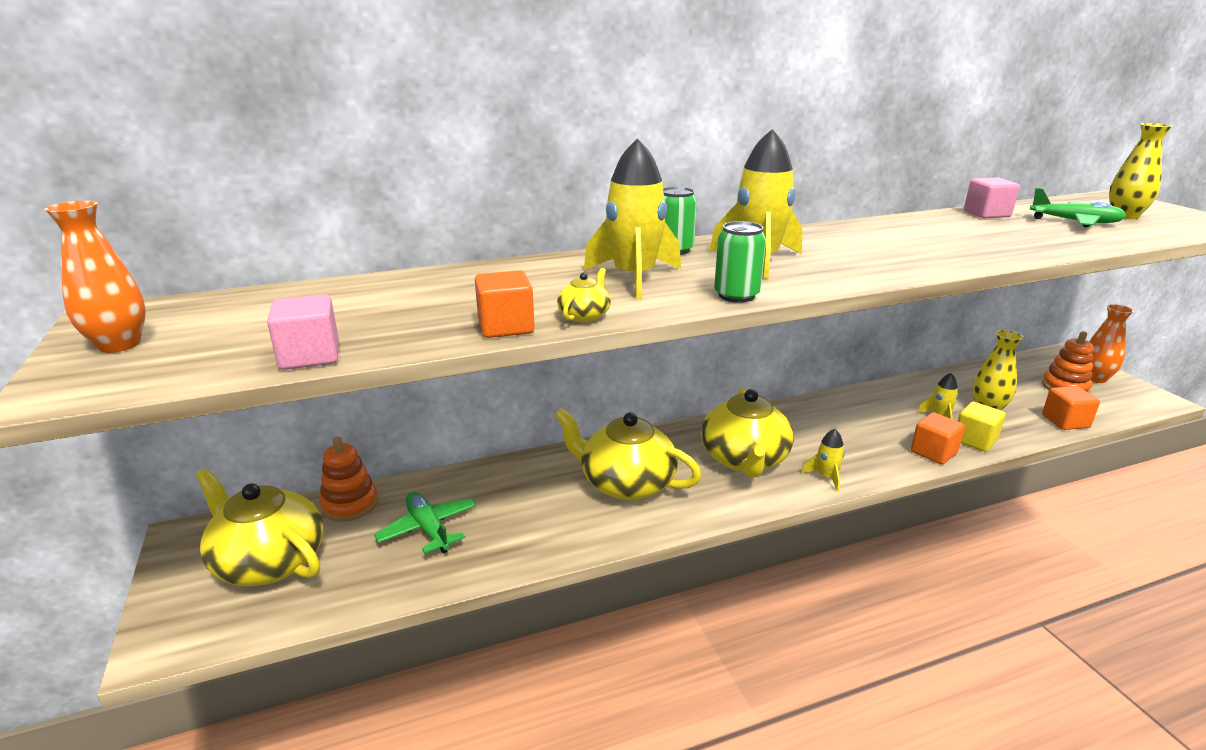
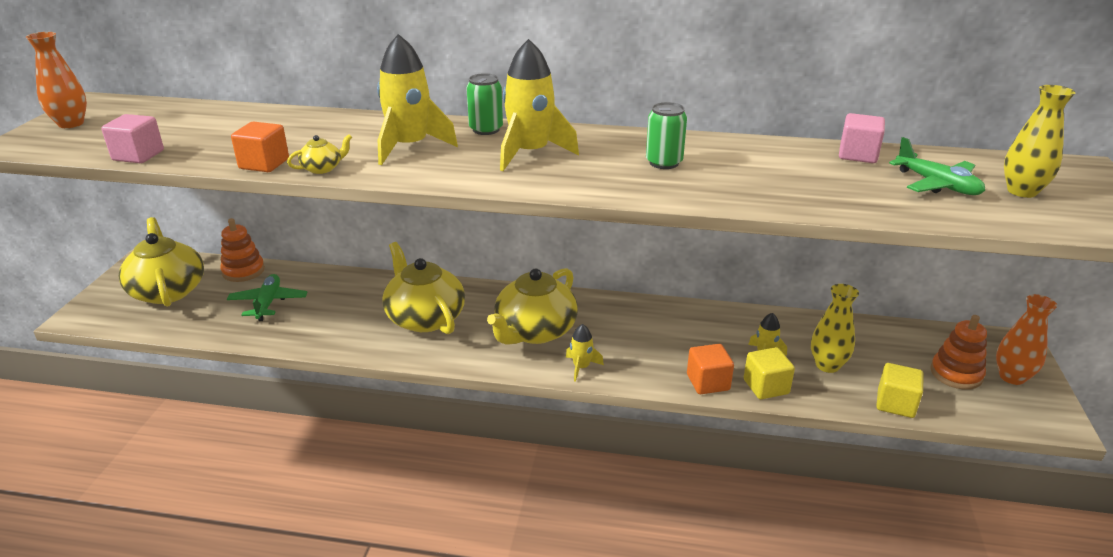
camera: 30 degrees right, 5 degrees up
(736, 296) = (449, 179): green can -> green can (664, 163)
(1065, 421) = (895, 404): orange cube -> yellow cube

